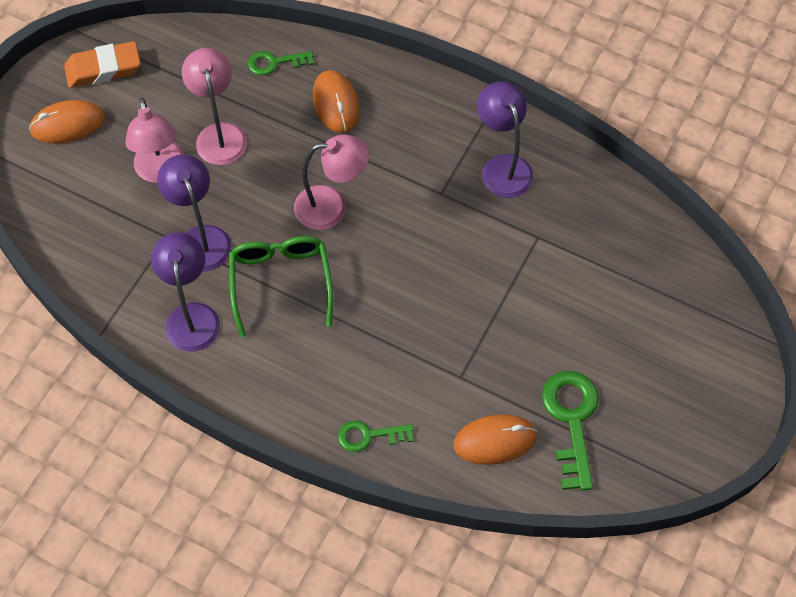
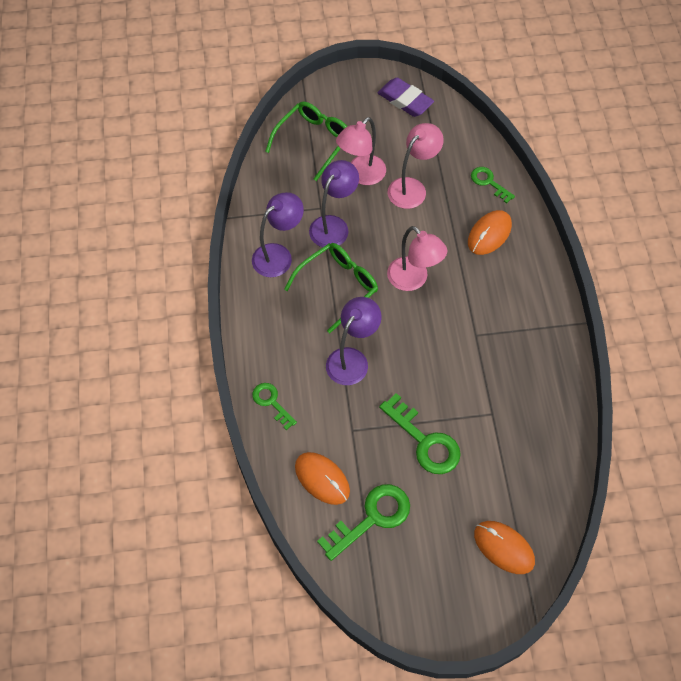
camera: 55 degrees right, 0 degrees up
(67, 124) = (353, 109): orange mouse -> orange mouse (504, 548)
(74, 189) = (313, 141): none -> green glasses
(103, 69) = (405, 100): orange eraser -> purple eraser
(502, 167) = (527, 359): purple lamp -> purple lamp (352, 359)
(522, 317) = (424, 441): none -> green key

